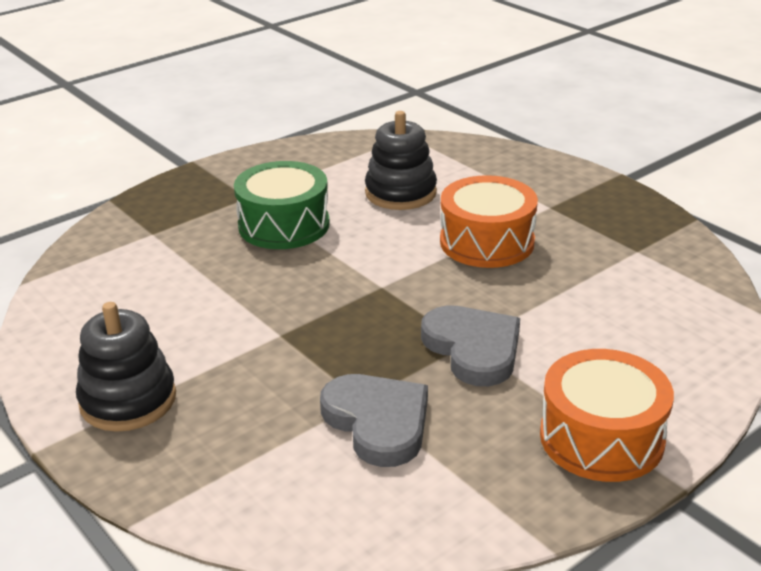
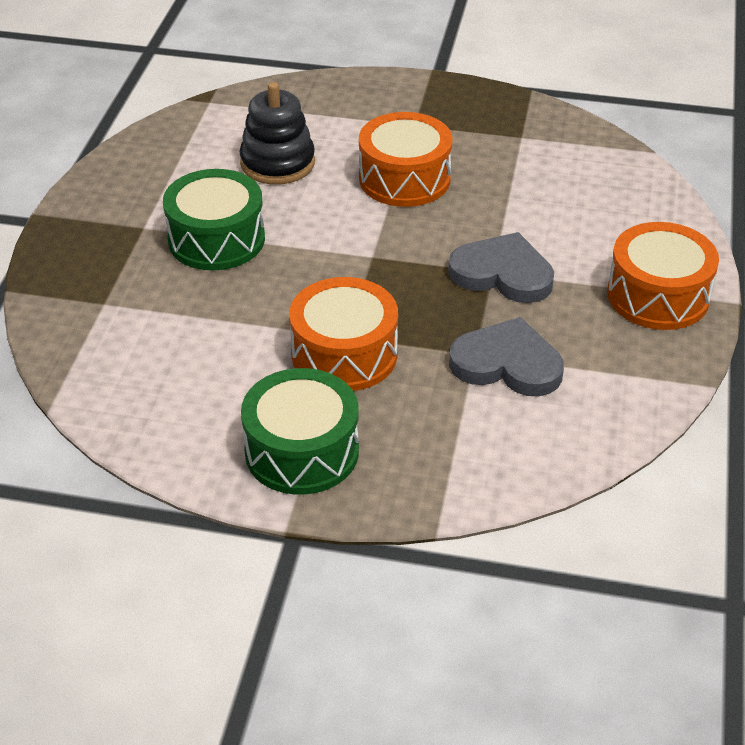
camera: 40 degrees left, 10 degrees up
(128, 400) = (302, 451): black stacking toy -> green drum
(259, 346) = (344, 354): none -> orange drum

